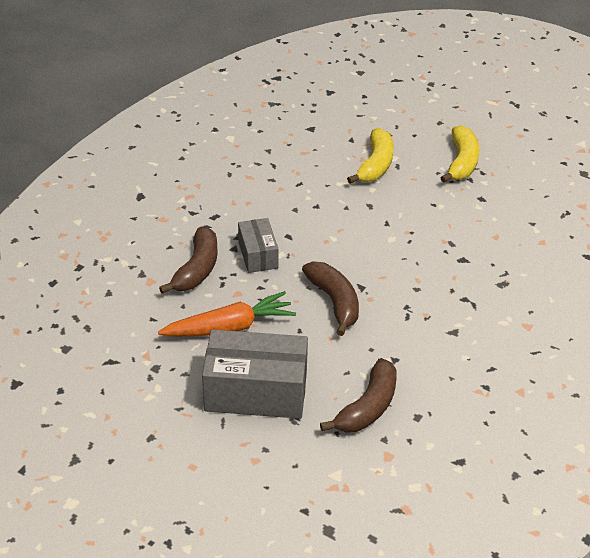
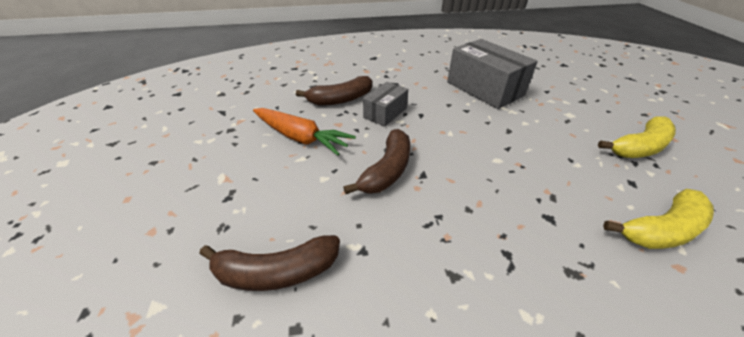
camera: 50 degrees right, 0 degrees up
(256, 392) = (241, 186): grey box -> grey box (484, 89)
(375, 165) = (548, 111): yellow banana -> yellow banana (661, 229)

